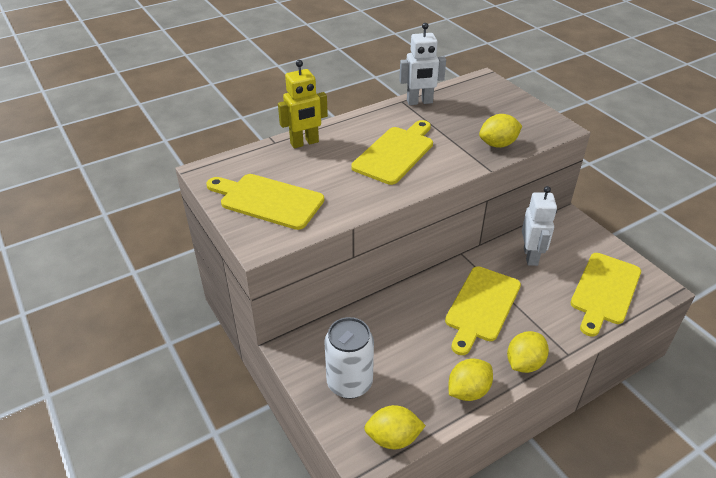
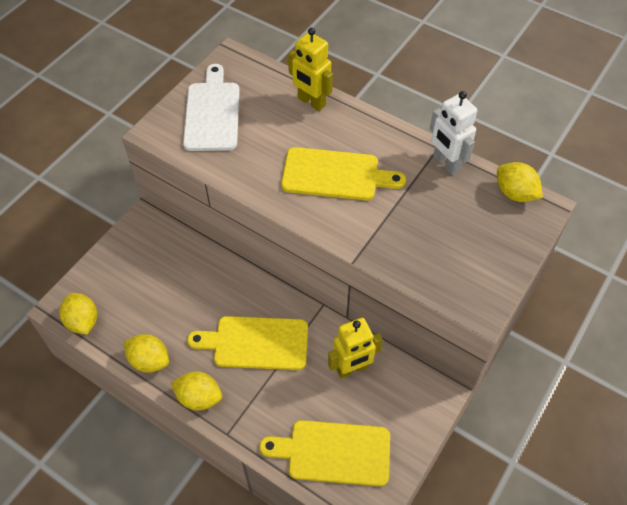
camera: 65 degrees right, 15 degrees up
(267, 200) = (212, 113): yellow cutting board -> white cutting board
(349, 383) = (125, 272): white can -> none
(498, 144) = (405, 256): yellow lemon -> yellow lemon (514, 193)
(531, 256) = (352, 369): white robot -> yellow robot

